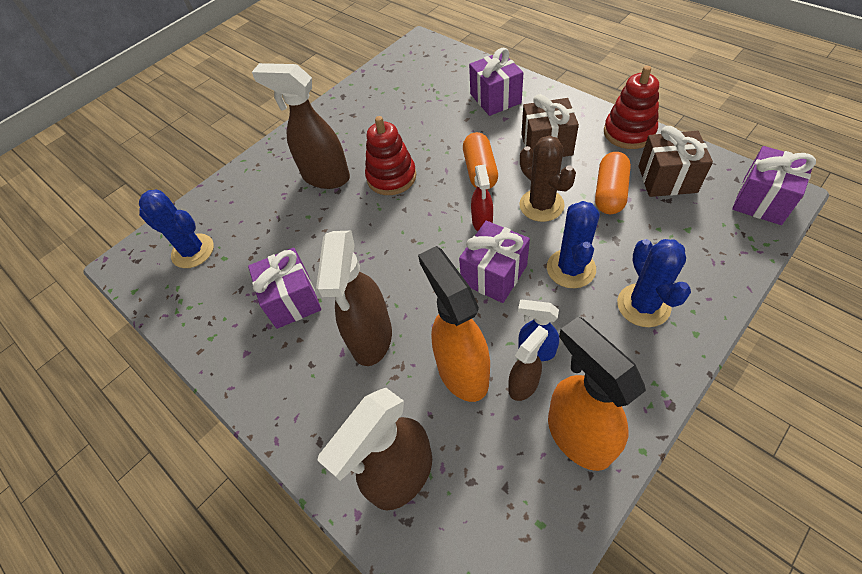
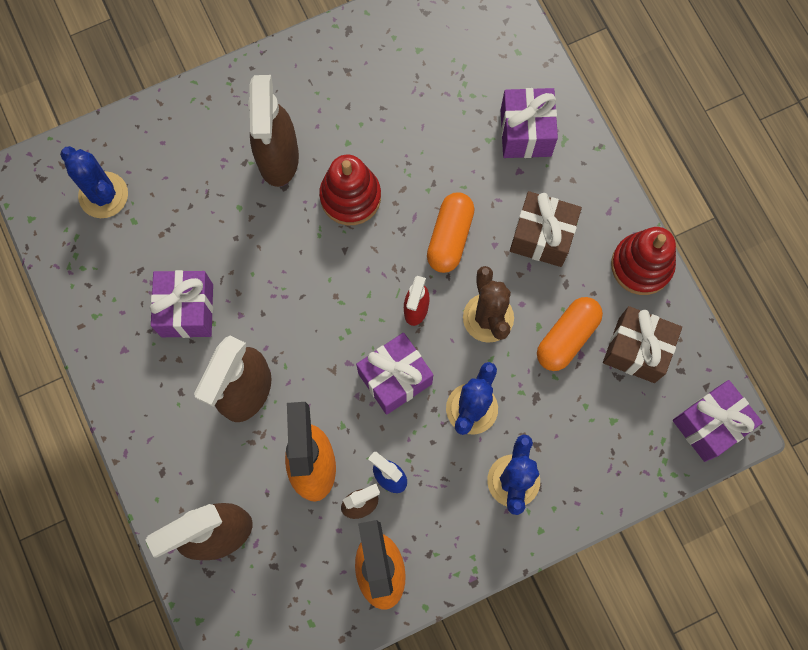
camera: 15 degrees right, 20 degrees up
(325, 177) = (278, 159): brown spray bottle -> brown spray bottle turned 135 degrees counterclockwise

